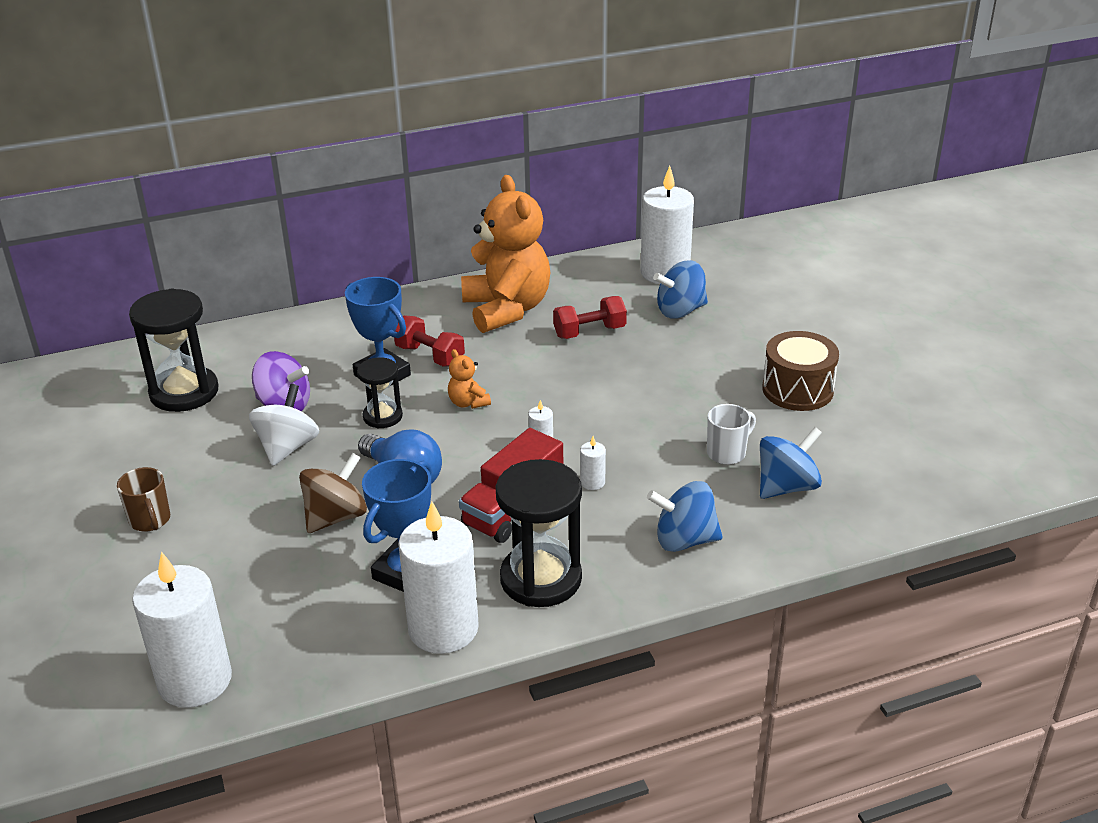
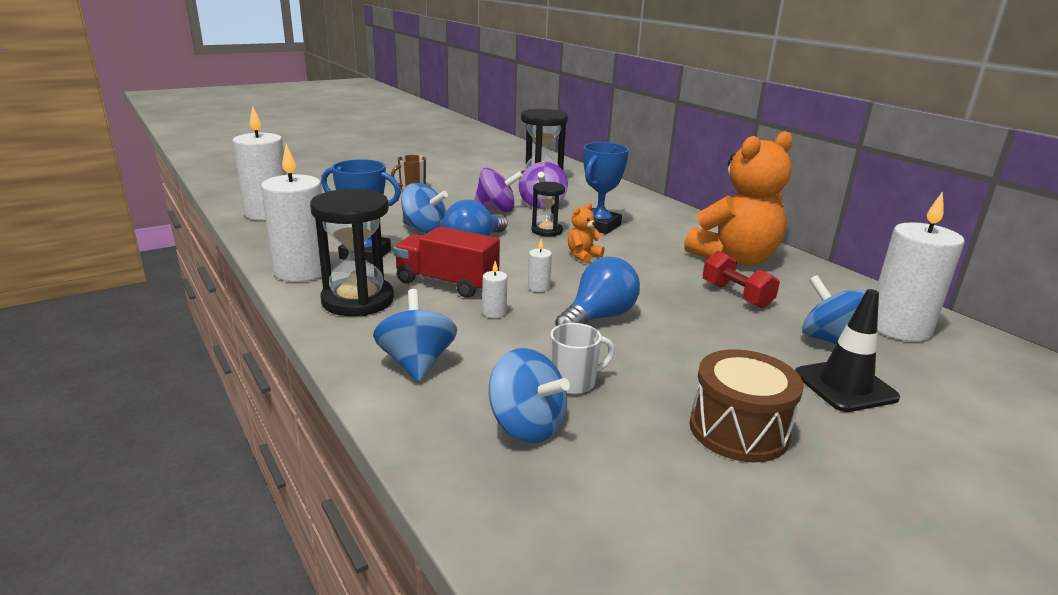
camera: 75 degrees right, 10 degrees down
(287, 447) = (496, 210): white spinning top -> purple spinning top
(336, 517) = (424, 229): brown spinning top -> blue spinning top
(430, 356) = (638, 238): red dumbbell -> none
(616, 419) = (598, 318): none -> blue light bulb
(727, 453) = (574, 382): white mug -> white mug turned 60 degrees counterclockwise
(746, 327) = (845, 386): none -> black traffic cone

